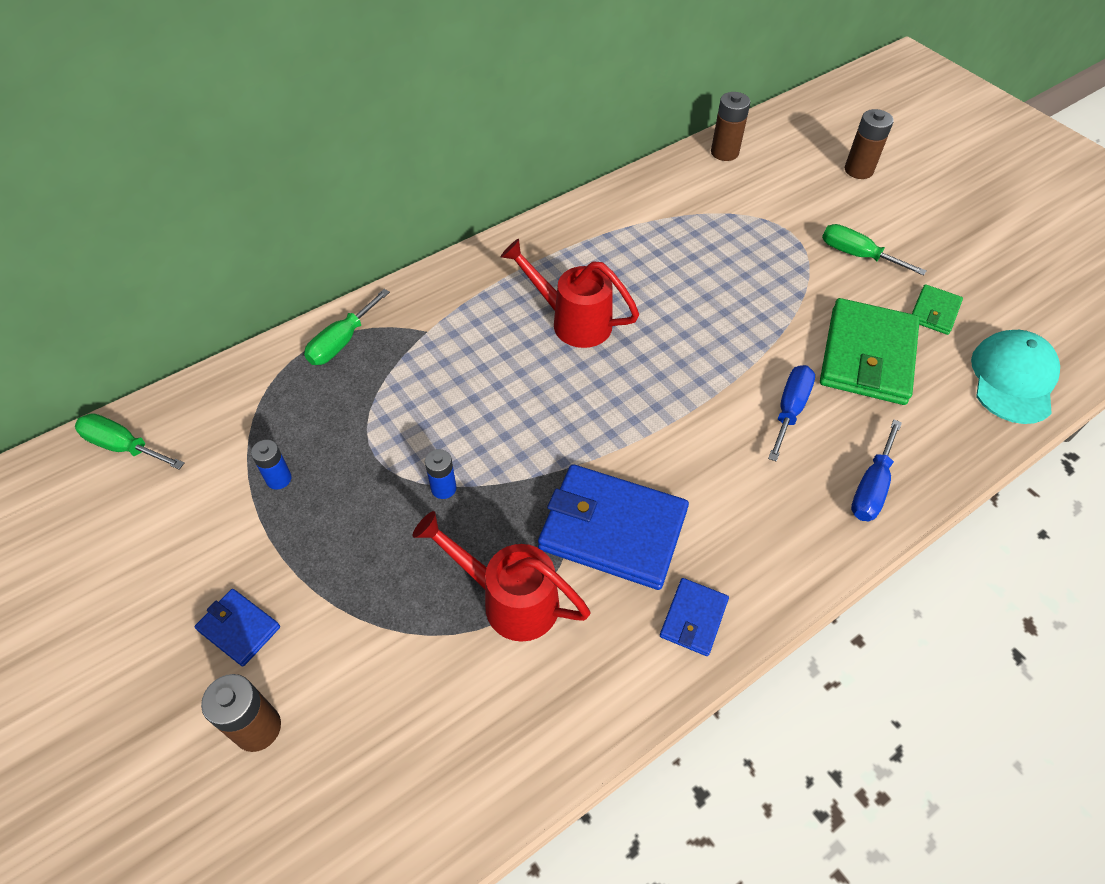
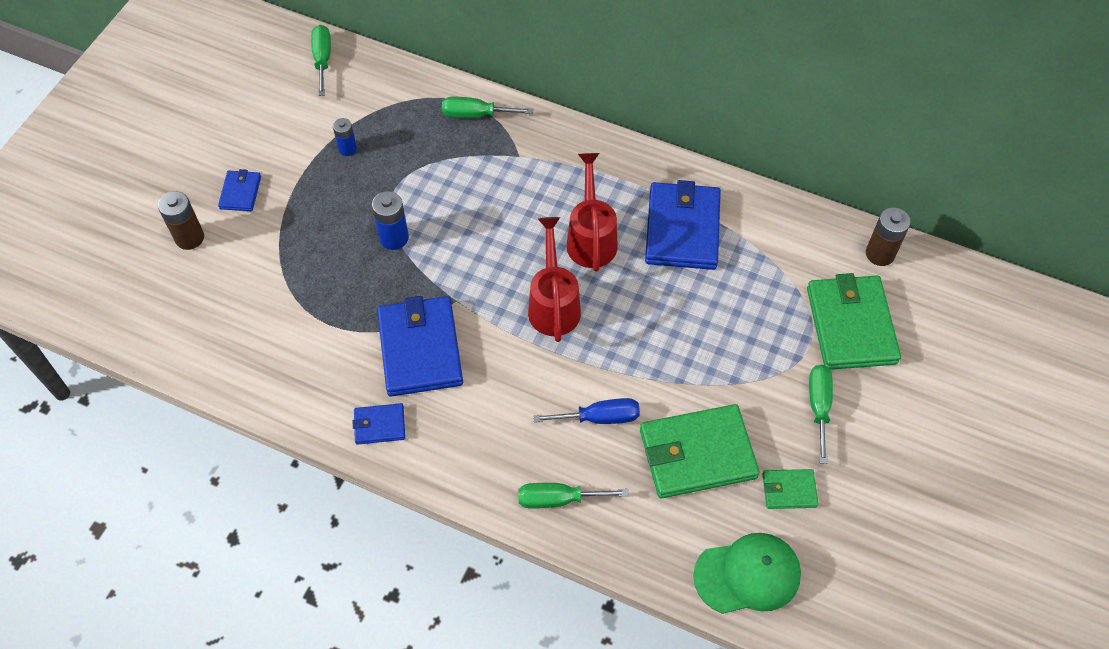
camera: 60 degrees right, 5 degrees up
(443, 488) = (394, 238): blue battery -> blue battery, size x1.53
(508, 599) = (335, 315): red watering can -> red watering can (553, 303)
(611, 254) = (682, 229): none -> blue wallet
(785, 200) = (851, 325): none -> green wallet
(858, 170) = (944, 369): brown battery -> none
(871, 487) = (558, 499): blue screwdriver -> green screwdriver
(1013, 379) = (747, 575): turquoise cap -> green cap

